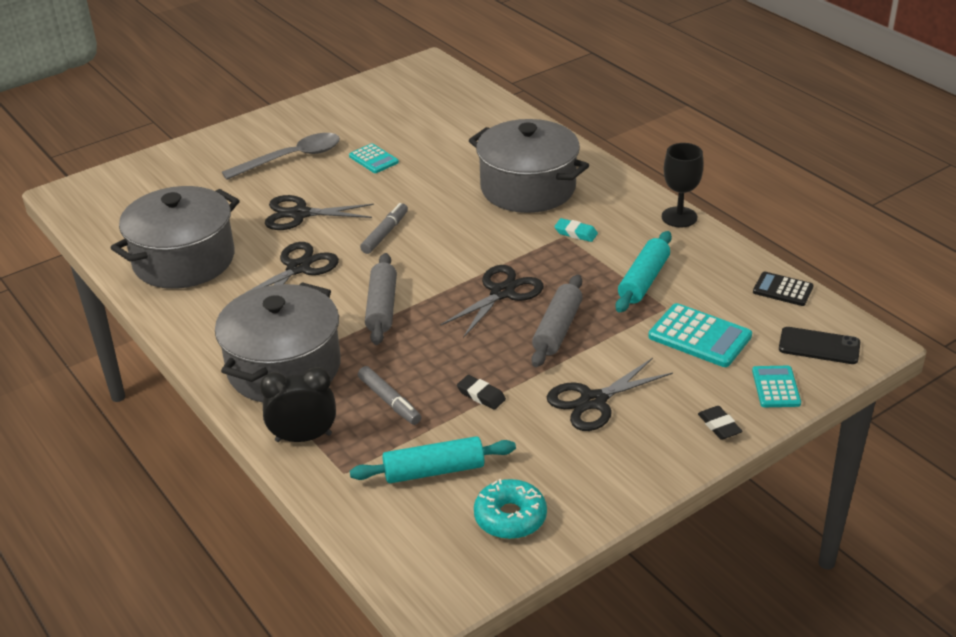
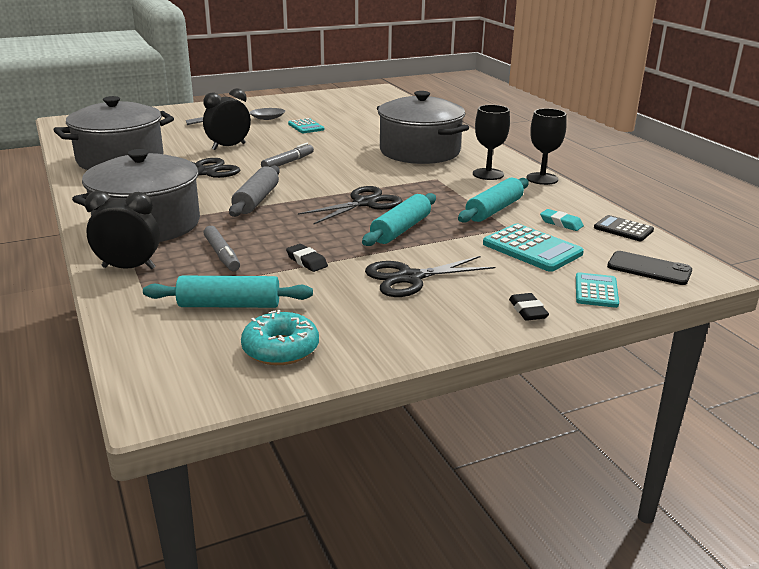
camera: 10 degrees right, 10 degrees down
(300, 214) = (229, 146): black scissors -> black clock
(557, 329) = (401, 229): grey rolling pin -> turquoise rolling pin
(575, 233) = (447, 178): turquoise eraser -> turquoise eraser (561, 223)
(618, 218) = (488, 174): none -> black goblet

